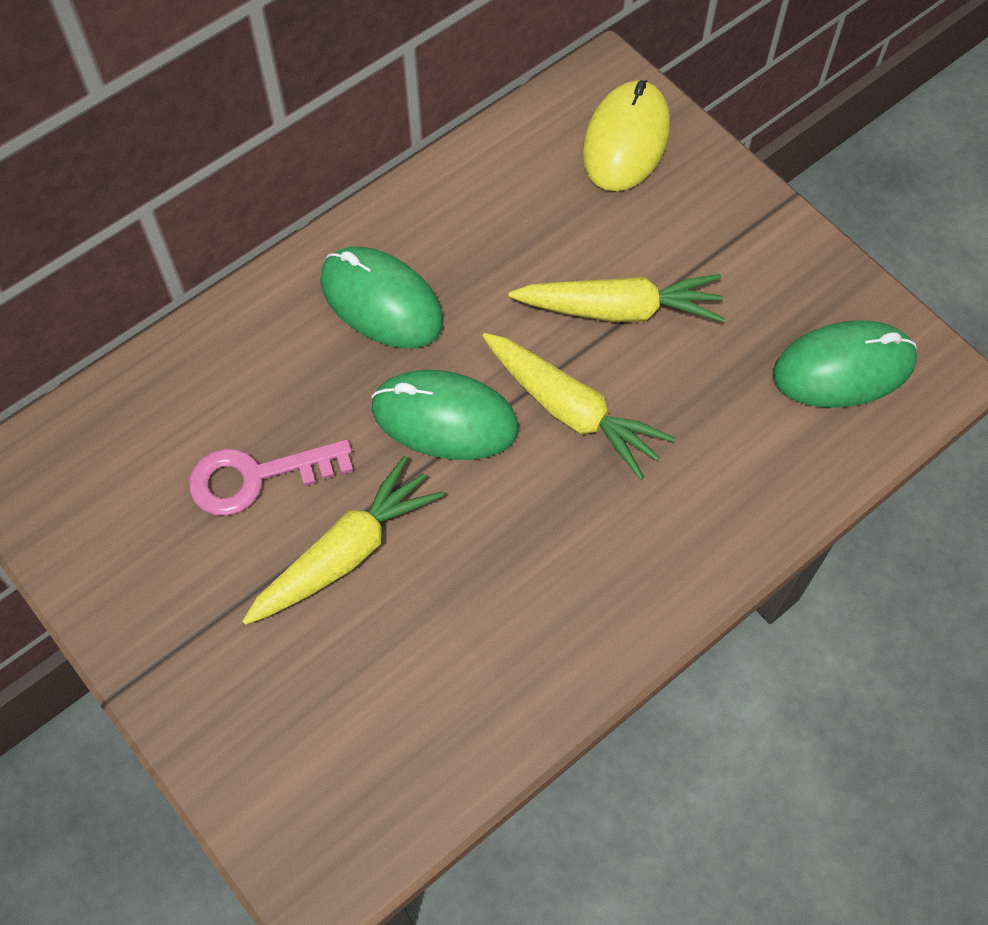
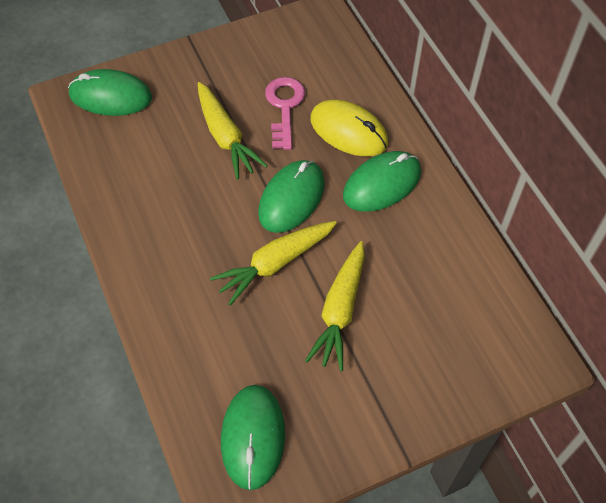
camera: 105 degrees right, 5 degrees down
(296, 792) = (110, 96): none -> green mouse
(626, 140) = (481, 356): yellow mouse -> yellow mouse (348, 131)

